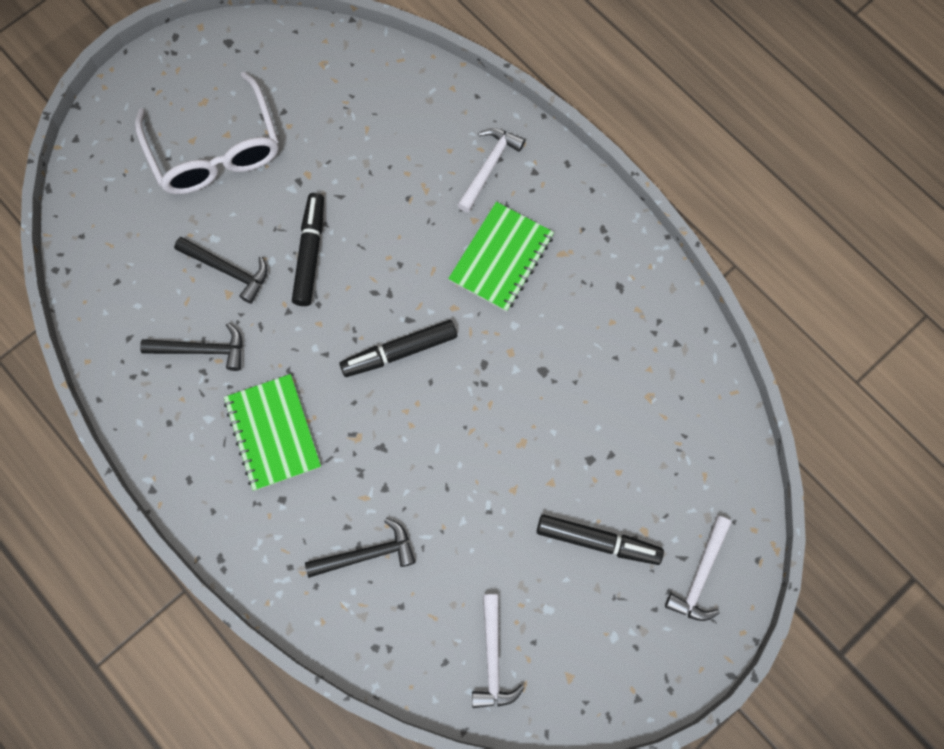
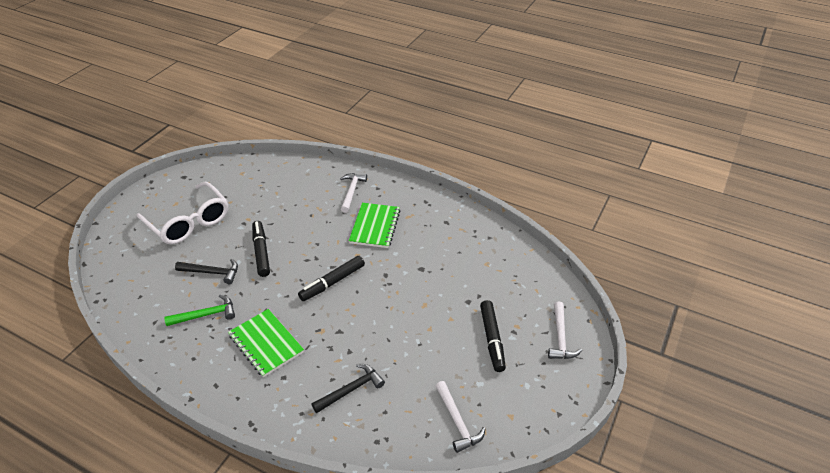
camera: 20 degrees left, 30 degrees down
(202, 350) = (206, 315): black hammer -> green hammer
(597, 541) = (492, 339): black marker -> black marker turned 90 degrees clockwise

